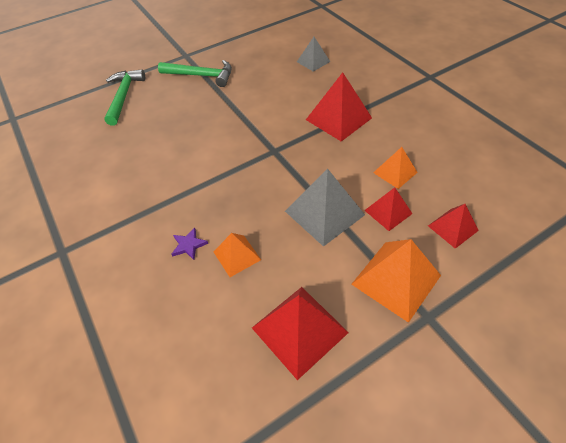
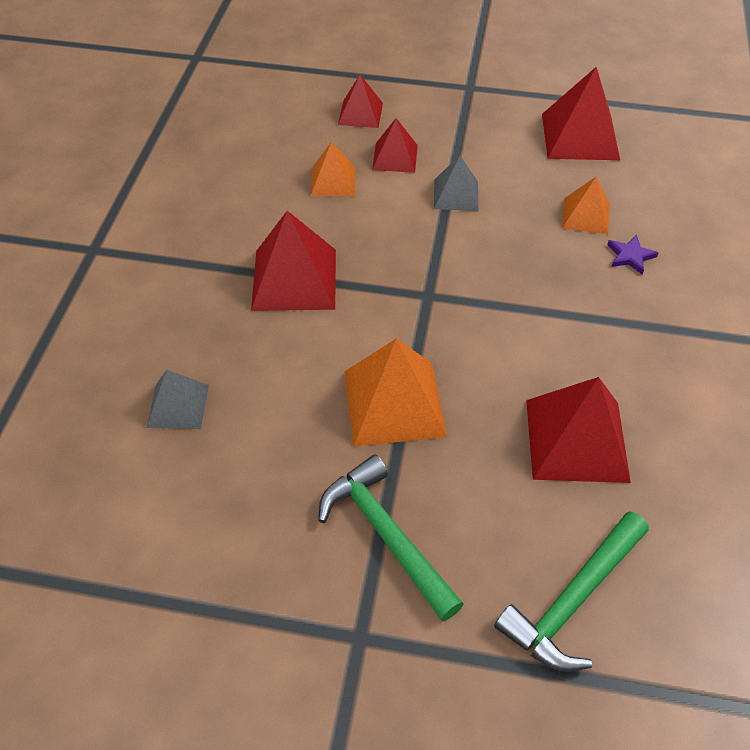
camera: 140 degrees left, 0 degrees up
(154, 138) = (577, 440): none -> red pyramid
(324, 213) = (456, 194): grey pyramid -> grey pyramid, size x0.59
(396, 279) = (461, 116): orange pyramid -> orange pyramid (394, 403)

